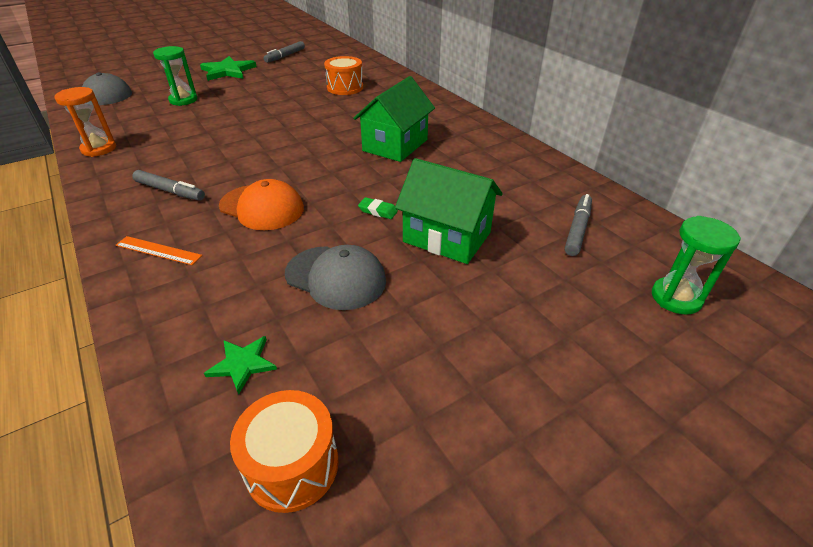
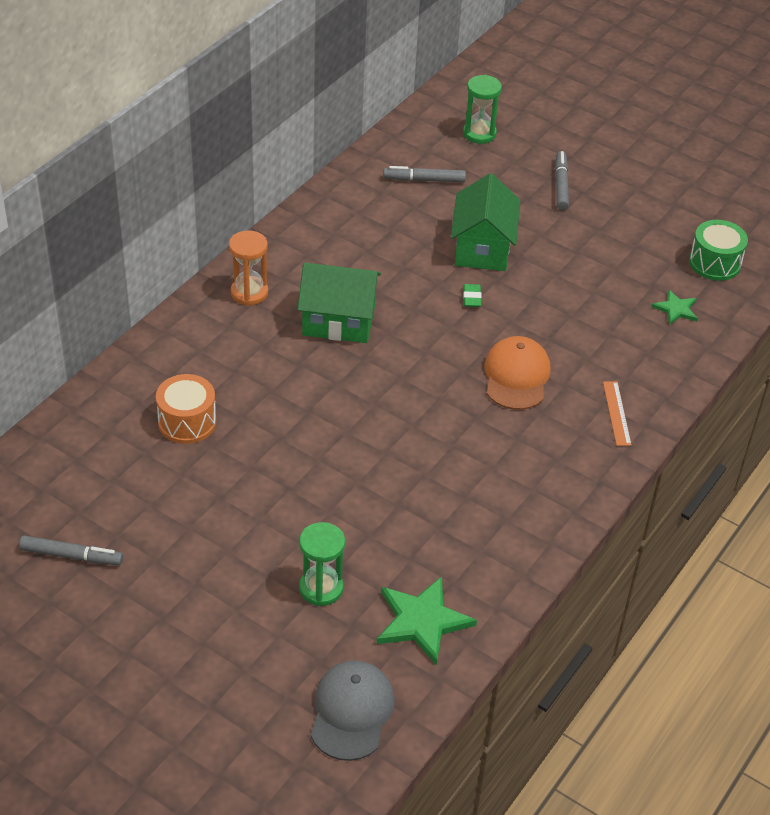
camera: 115 degrees left, 5 degrees up
(99, 149) = (500, 584): orange hourglass -> orange hourglass (249, 293)
(170, 191) = (535, 459): grey marker -> grey marker (561, 185)
(228, 71) = (179, 600): green star -> green star (422, 621)
(292, 465) = (714, 263): orange drum -> green drum
(336, 277) = (572, 295): grey cap -> none

